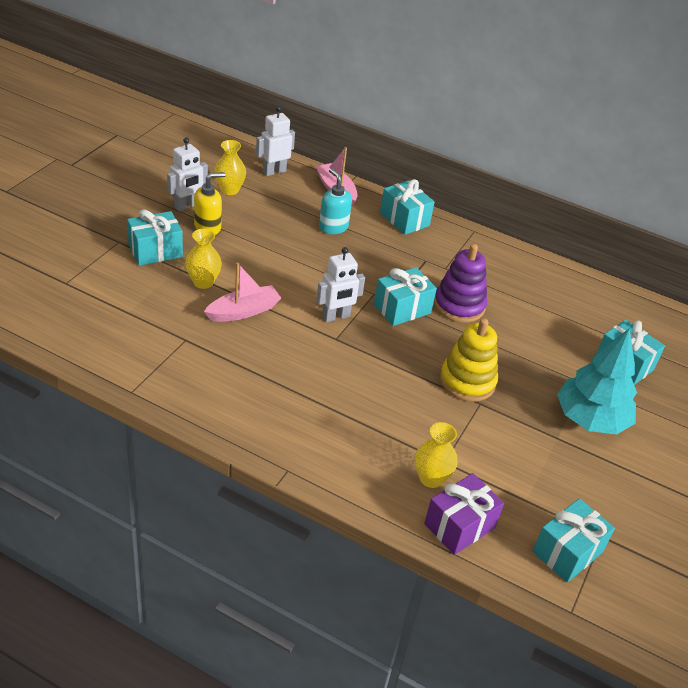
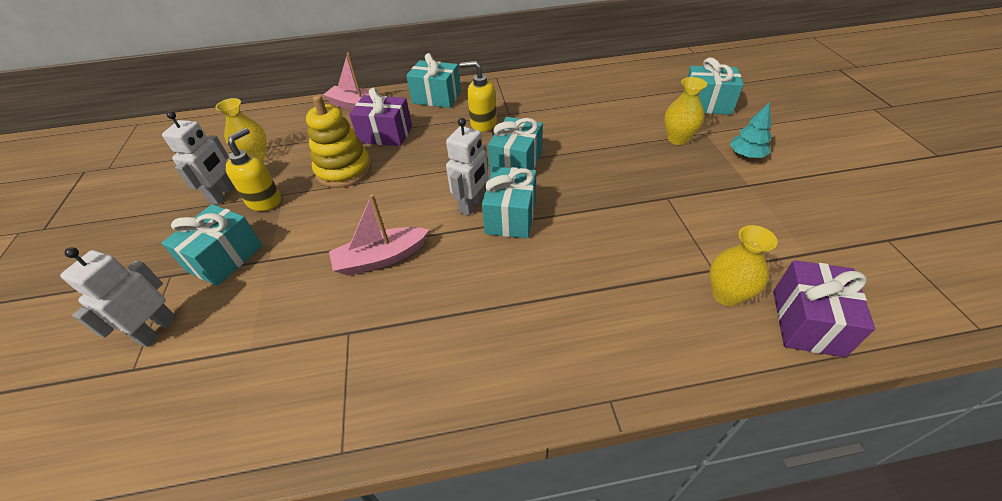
camera: 30 degrees left, 5 degrees up
(203, 282) = (309, 256): yellow vase -> yellow vase (678, 139)
(243, 311) = (381, 258): pink boat -> pink boat turned 135 degrees counterclockwise
(274, 171) = (286, 120): white robot -> white robot (157, 329)
(333, 227) = (385, 134): turquoise soap dispenser -> purple gift
(414, 263) = (483, 124): none -> yellow soap dispenser
(459, 305) = (553, 134): purple stacking toy -> none
(467, 381) = (636, 187): yellow stacking toy -> yellow stacking toy (344, 170)
(567, 552) = (895, 274): turquoise gift -> turquoise gift (511, 217)
(590, 419) = (746, 155): turquoise tree -> turquoise tree, size x0.48

